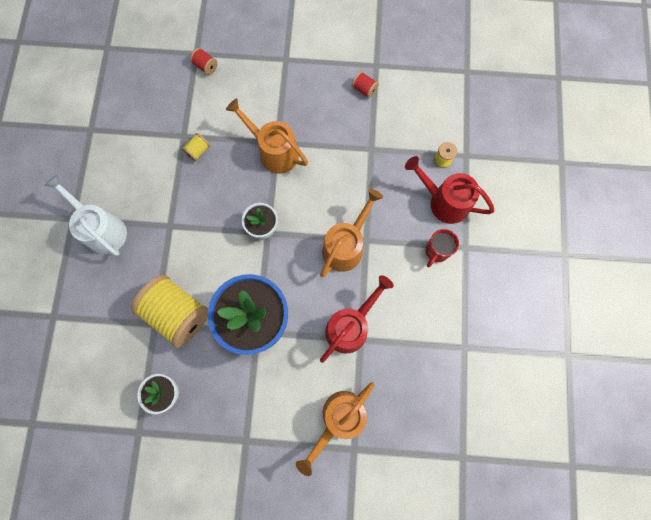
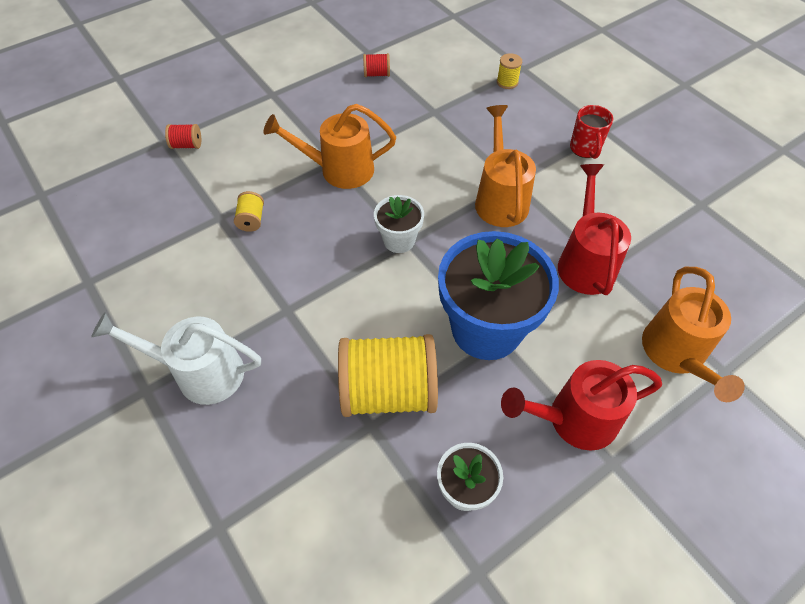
camera: 40 degrees left, 20 degrees down
(443, 201) = (545, 110): red watering can -> red watering can (573, 420)

